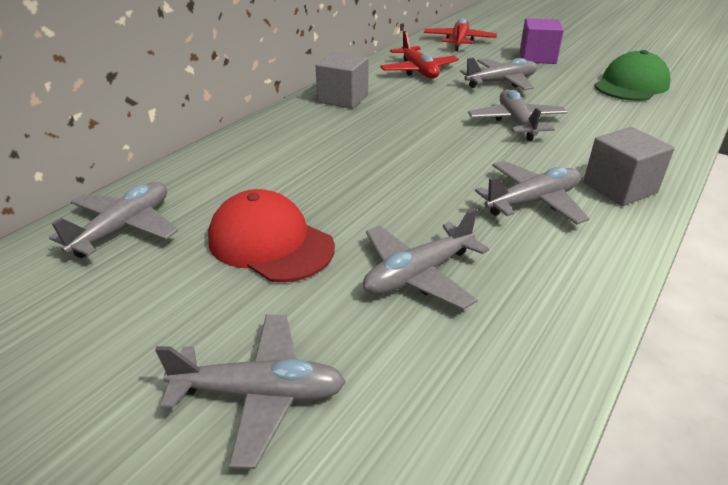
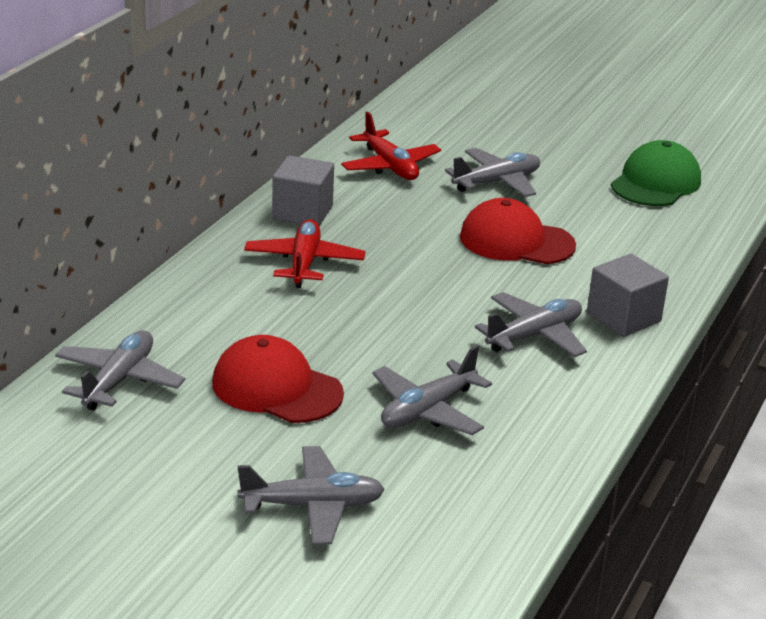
camera: 10 degrees left, 5 degrees down
(459, 41) = (437, 113): red plane -> red plane (304, 263)
(516, 123) = (516, 241): grey plane -> red cap
(537, 57) = (542, 140): purple cube -> none

